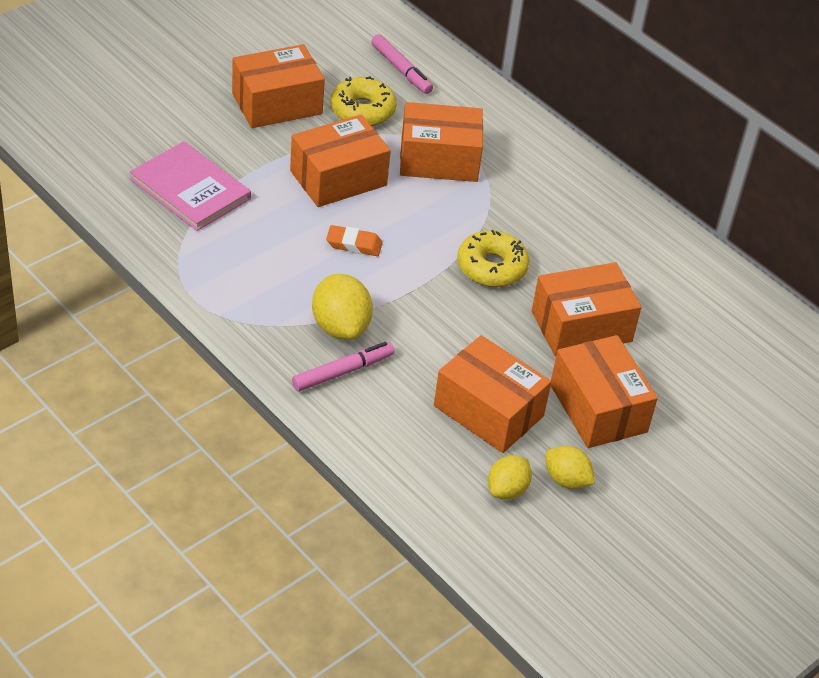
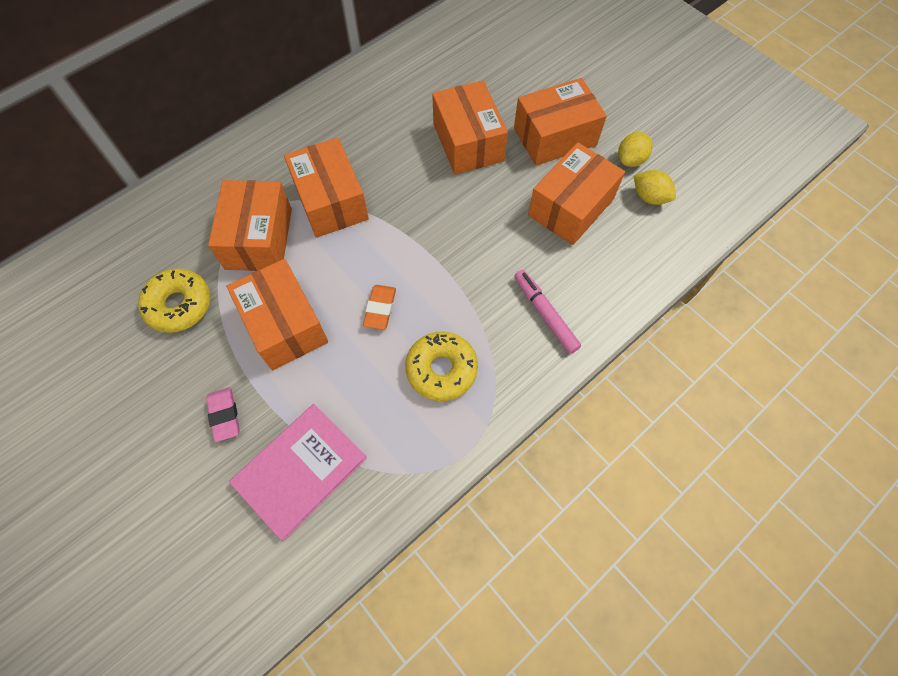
camera: 85 degrees left, 20 degrees up
(247, 142) = (224, 415): none -> pink eraser
(277, 104) = (160, 389): orange box -> orange box (331, 201)
(340, 327) = (490, 317): yellow lemon -> none
(401, 70) = (116, 270): pink marker -> none
(491, 267) = (403, 200): yellow donut -> yellow donut (441, 369)

